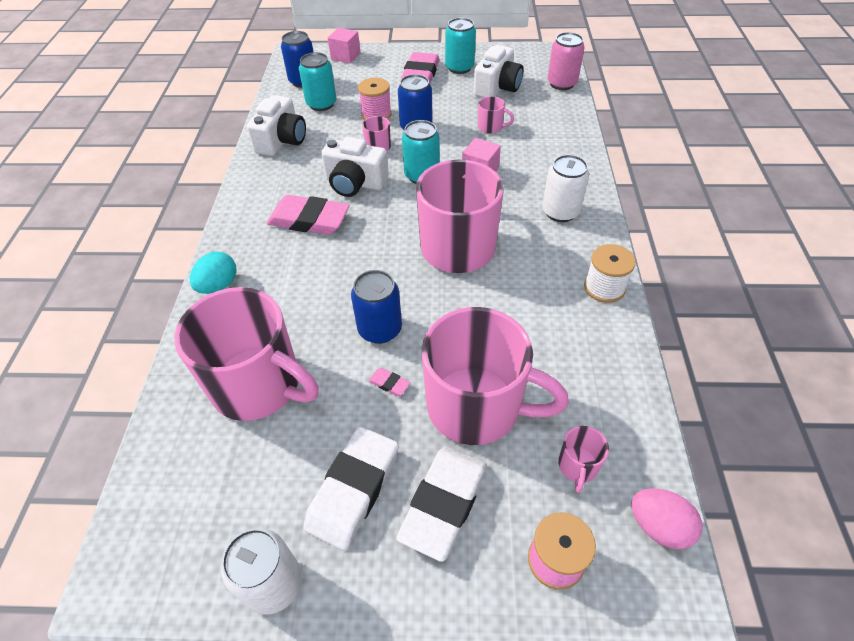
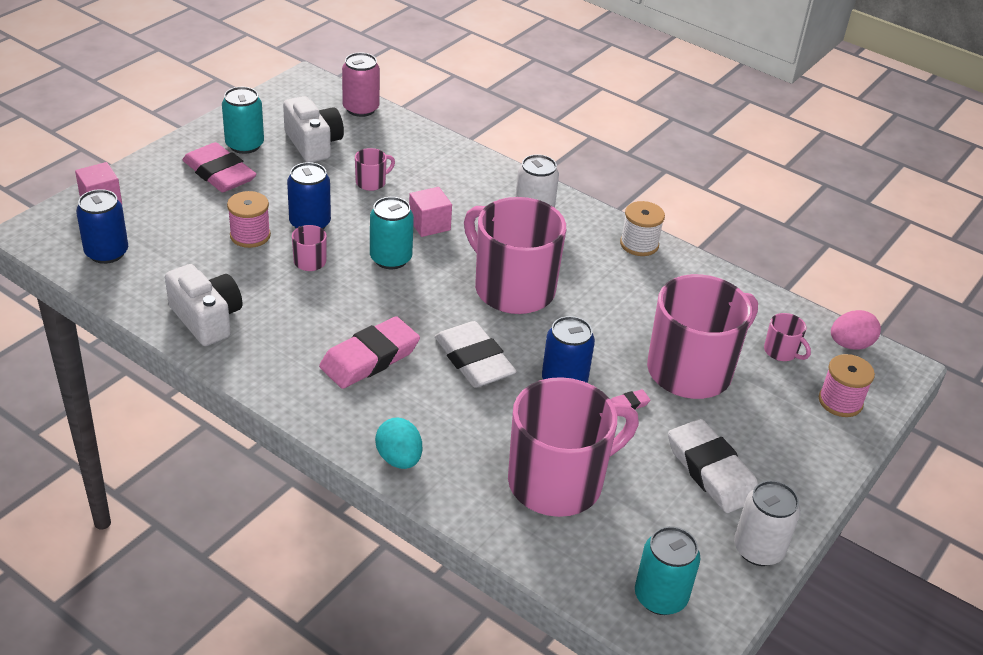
camera: 60 degrees left, 10 degrees down
(321, 104) = (175, 261): turquoise can -> turquoise can (660, 597)
(355, 183) = (349, 303): white camera -> none
(443, 504) = (760, 430): white eraser -> white eraser (474, 360)

